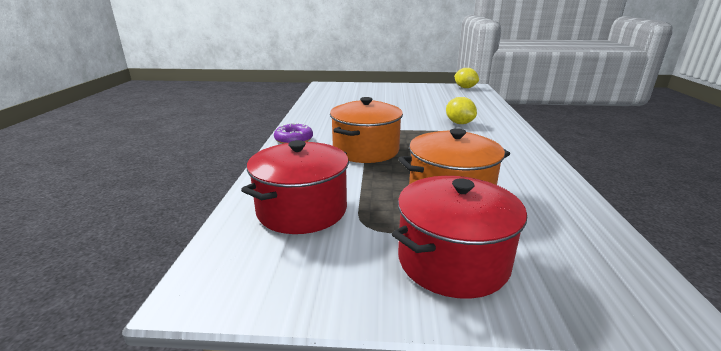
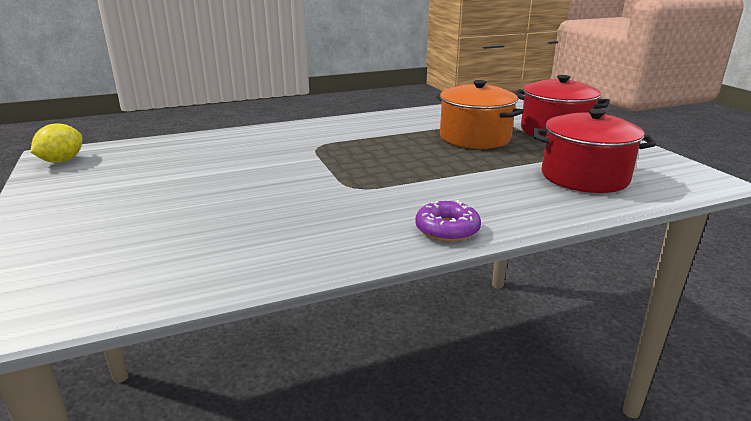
camera: 115 degrees left, 0 degrees up
(366, 150) = (427, 179): orange pot -> none
(459, 123) = (281, 149): yellow lemon -> none

